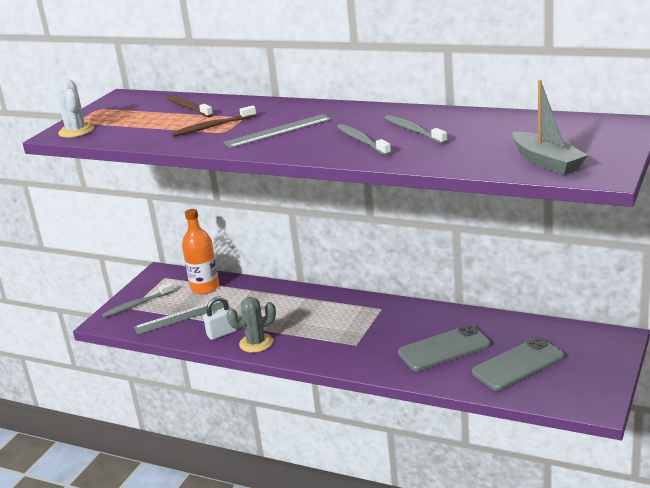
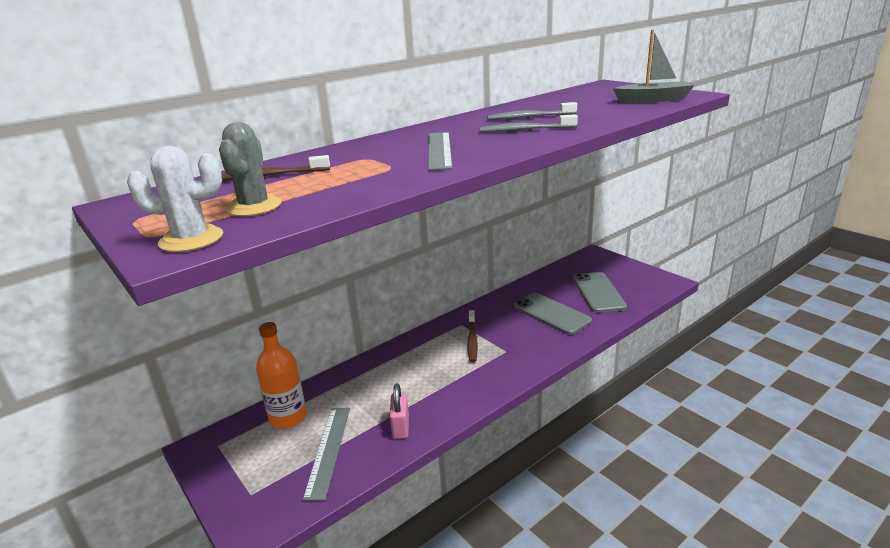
camera: 65 degrees left, 0 degrees up
(137, 305) = (251, 486): grey toothbrush -> none
(212, 127) = (365, 171): brown toothbrush -> brown toothbrush (472, 340)
(222, 333) = (401, 427): white padlock -> pink padlock
(256, 343) = (445, 407): grey cactus -> grey cactus (254, 206)
(444, 349) = (551, 314): grey phone -> grey phone turned 45 degrees counterclockwise

